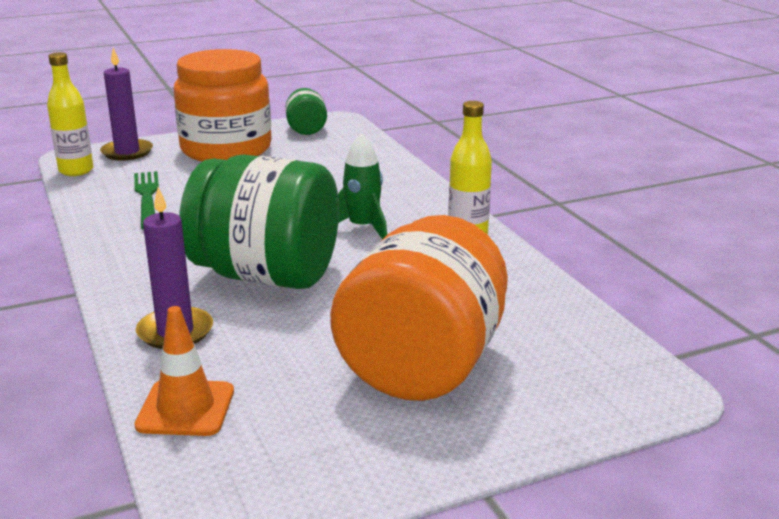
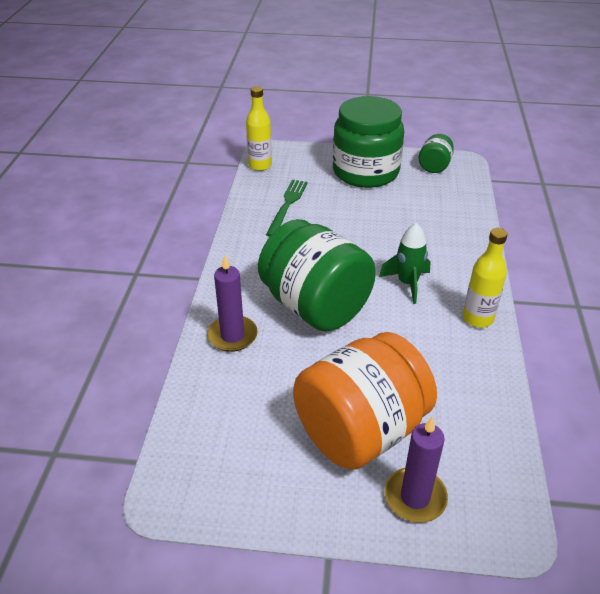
camera: 30 degrees right, 15 degrees up
(127, 152) = (300, 156): purple candle -> purple candle (415, 497)
(186, 408) = (200, 403): orange traffic cone -> none
(226, 149) = (365, 172): orange jar -> green jar

